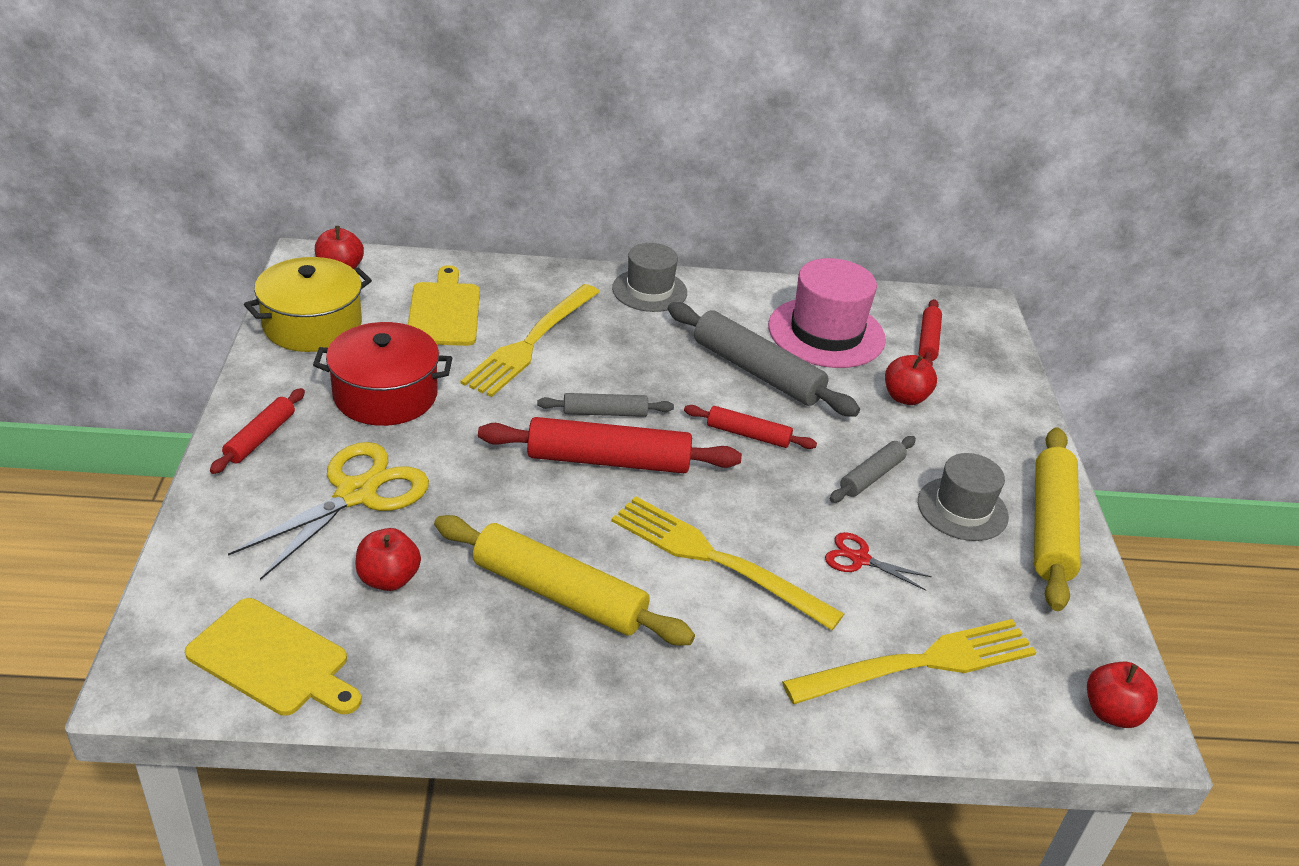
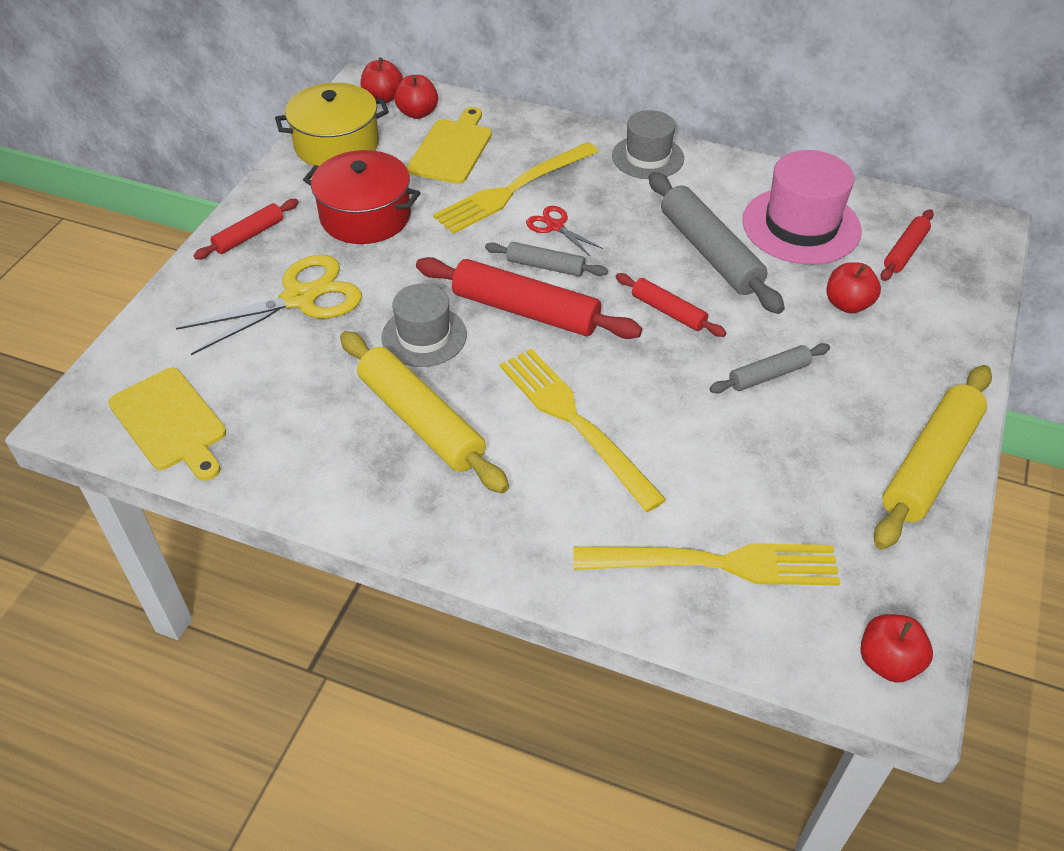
camera: 25 degrees right, 10 degrees up
(388, 579) = (289, 376): red apple -> red apple (417, 113)
(860, 559) = (712, 452): red scissors -> red scissors (555, 226)
(962, 509) = (844, 426): grey hat -> grey hat (424, 336)

